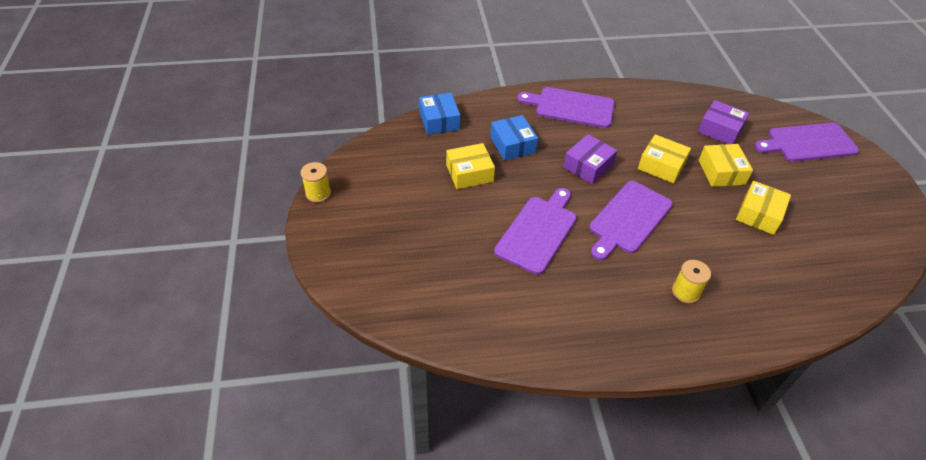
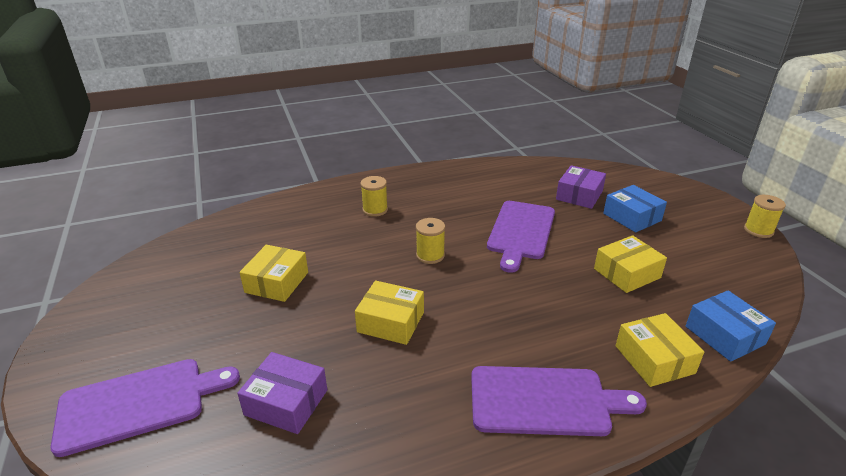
camera: 170 degrees right, 15 degrees down
(512, 145) = (599, 317): blue box -> blue box (632, 217)
(588, 166) = (489, 305): purple box -> purple box (579, 195)
(628, 219) = (430, 255): purple cutting board -> yellow spool
(721, 172) = (307, 327): yellow box -> yellow box (654, 359)

